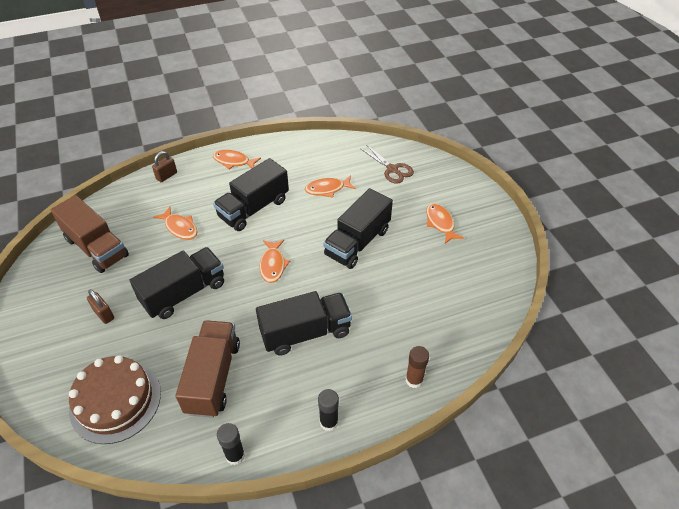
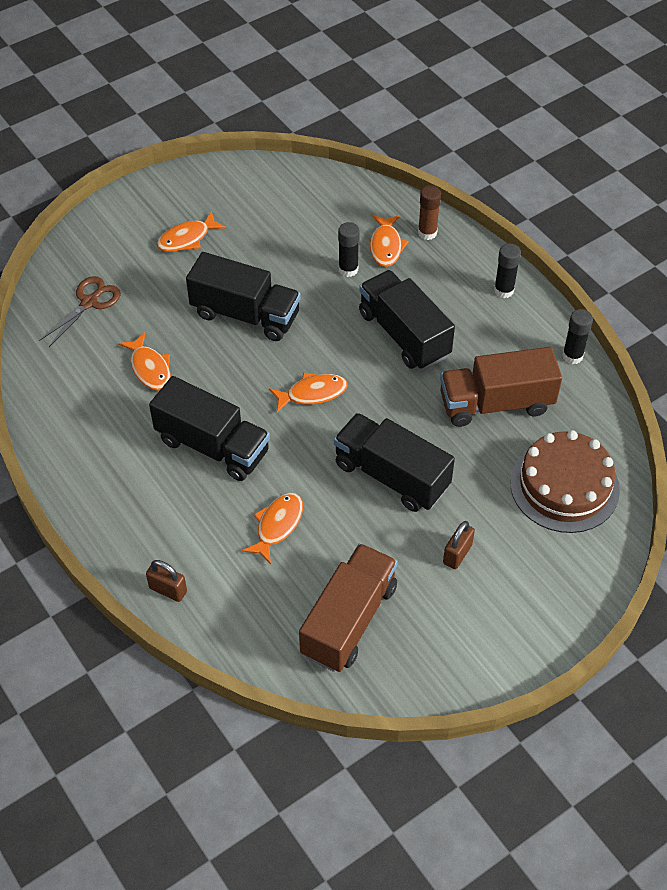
camera: 105 degrees left, 5 degrees up
(233, 161) = (111, 505): orange fish -> orange fish (386, 246)
(385, 312) = (348, 269): none -> black glue stick

